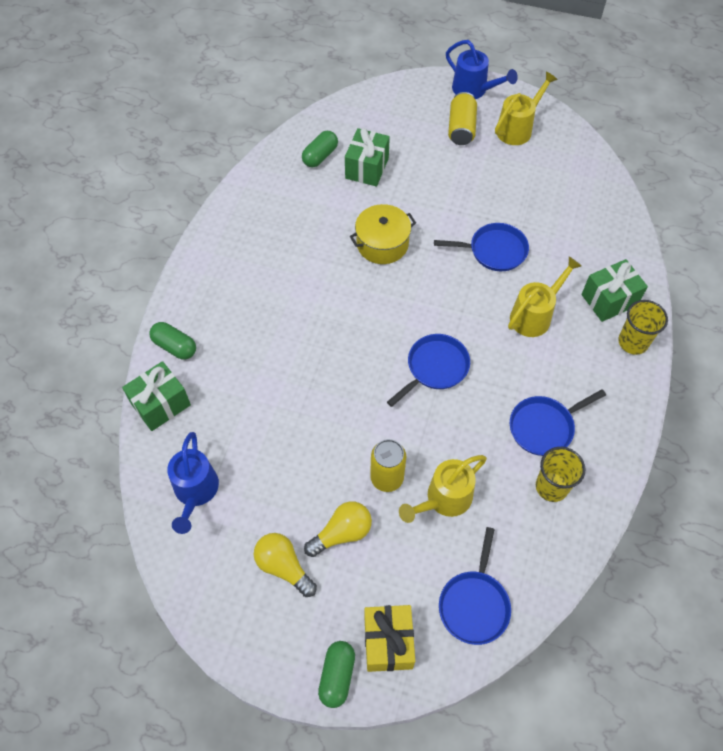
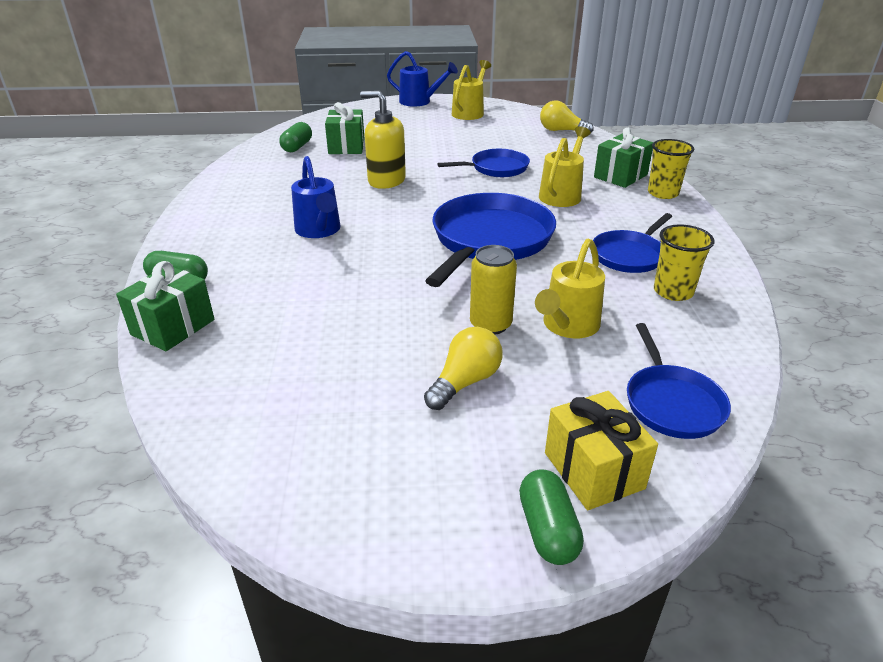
camera: 20 degrees left, 25 degrees down
(195, 492) = (247, 392): blue watering can -> blue watering can (319, 231)
(284, 567) = (405, 432): yellow light bulb -> yellow light bulb (561, 131)
(382, 244) = (386, 181): yellow pot -> yellow soap dispenser
(435, 368) = (489, 240): blue pan -> blue pan, size x1.76
(461, 128) = (421, 118): yellow can -> none

